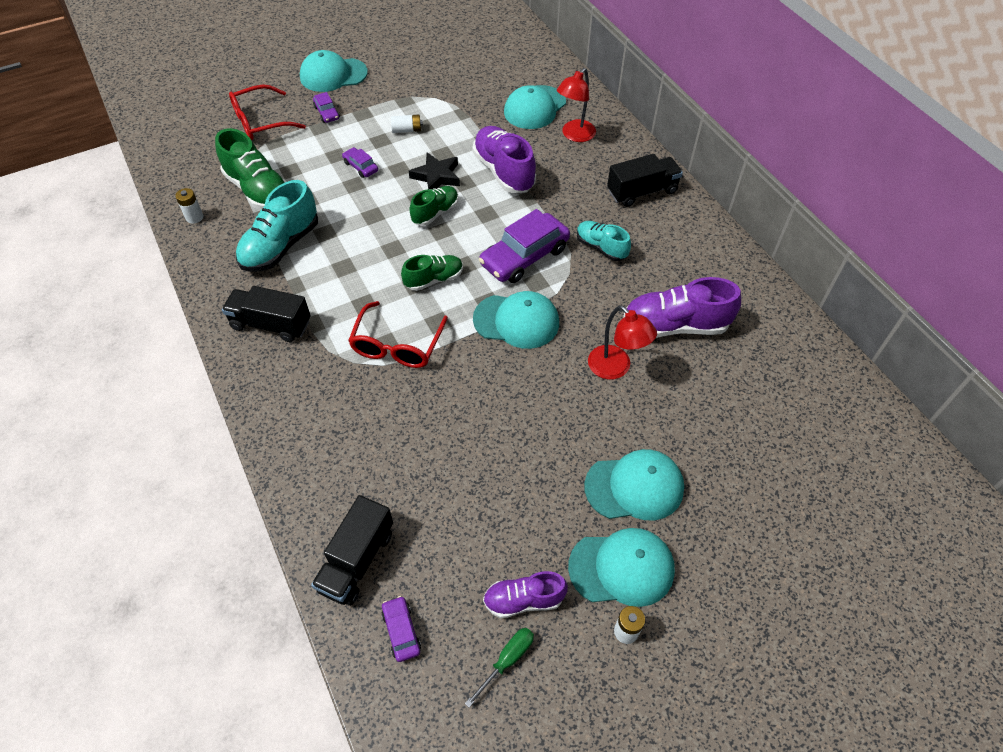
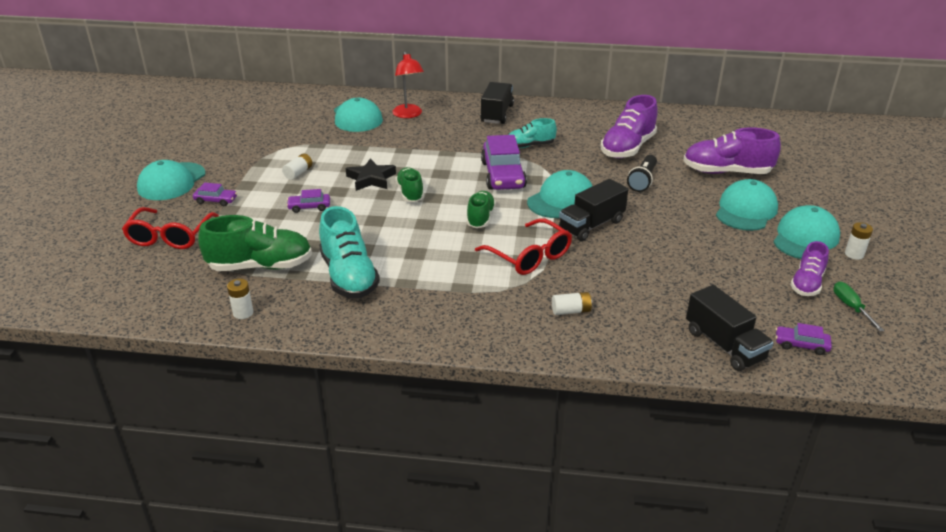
camera: 55 degrees left, 20 degrees down
(271, 324) = (436, 310): black truck -> black truck (591, 225)
(332, 415) = (571, 311): none -> white battery
(504, 171) = (406, 152): purple shoe -> purple shoe (726, 172)
(615, 368) = (643, 180): red lamp -> black flashlight

